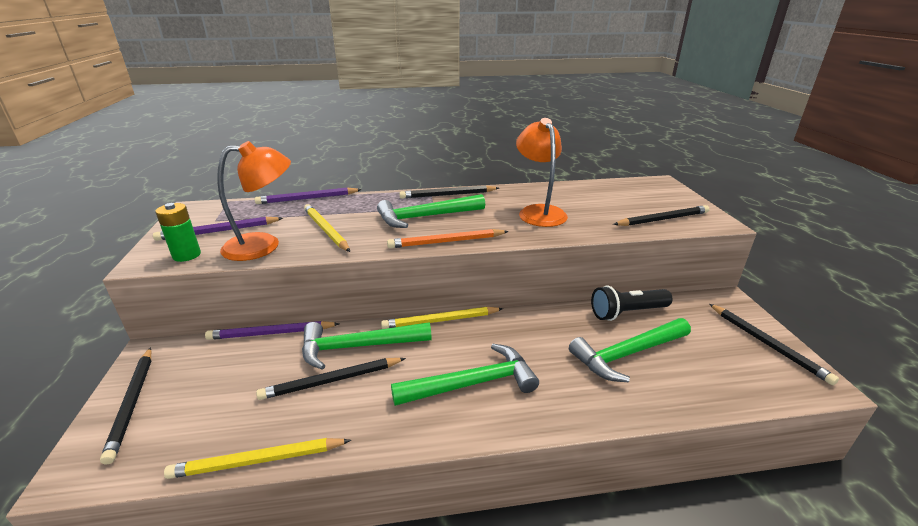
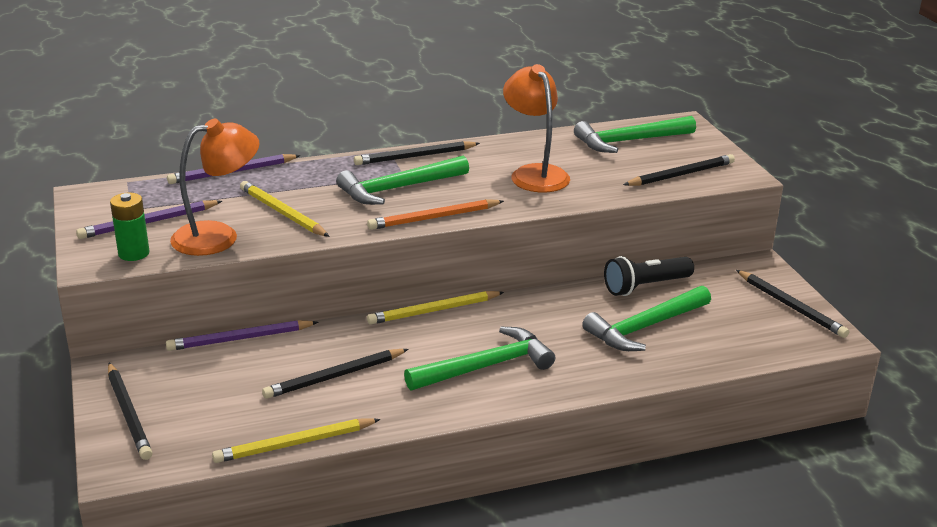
camera: 10 degrees left, 0 degrees up
(358, 347) = (349, 344): green hammer -> green hammer (629, 141)

